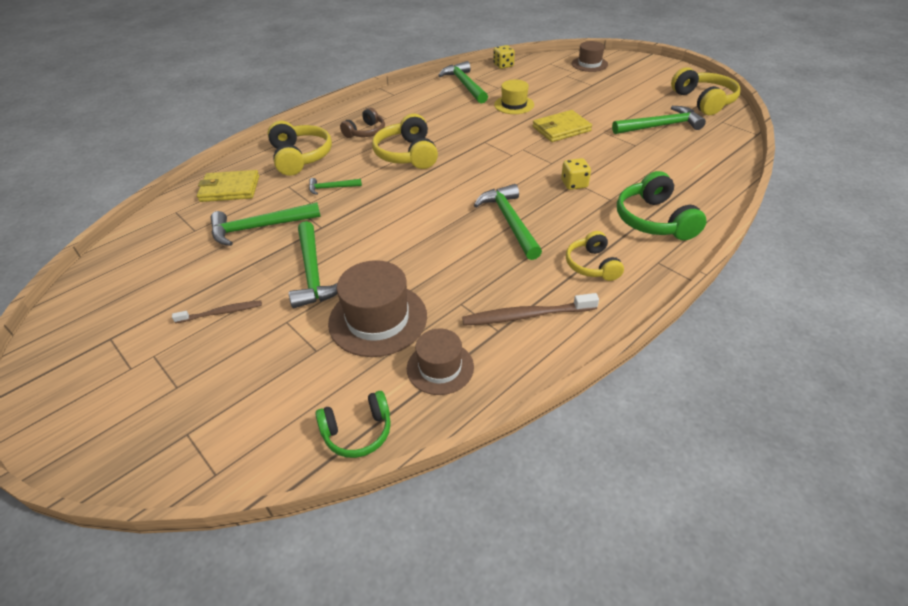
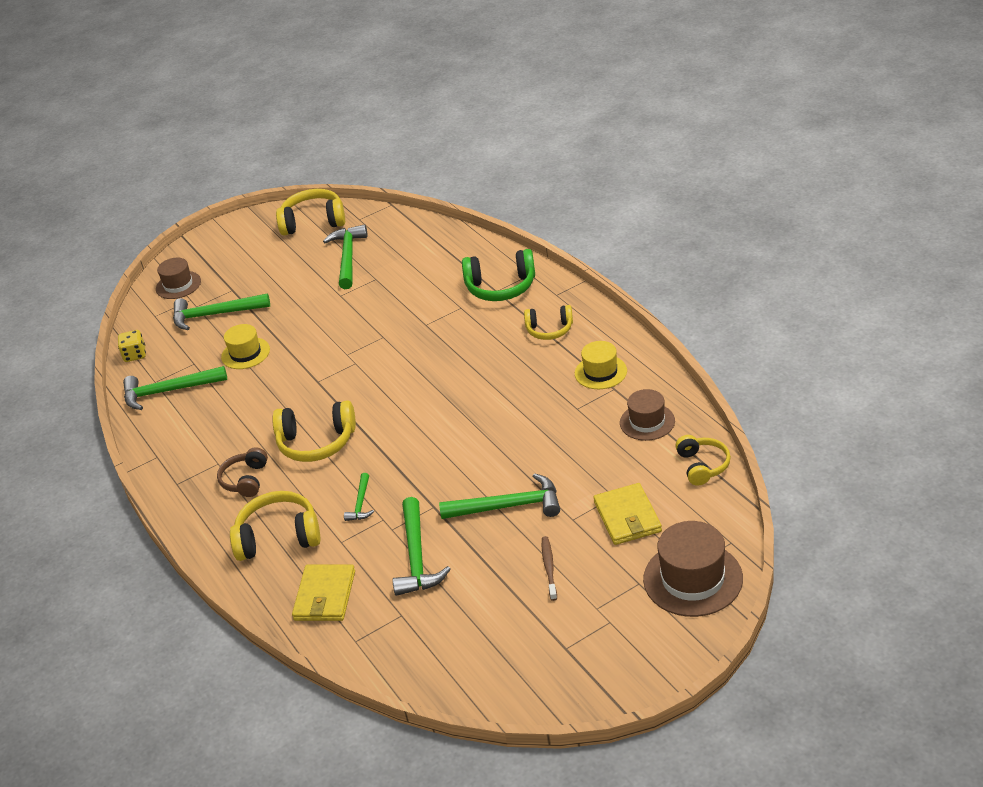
camera: 75 degrees left, 5 degrees down
(358, 432) = (702, 466): green headphones -> yellow headphones
(365, 132) = (245, 480): brown headphones -> brown headphones turned 135 degrees counterclockwise
(378, 319) = (584, 459): brown hat -> brown hat (693, 579)
(510, 221) = (472, 372): green hammer -> green hammer (215, 314)
(526, 315) = (600, 372): brown toothbrush -> yellow hat
(561, 129) = (319, 323): yellow wallet -> yellow wallet (627, 517)
(574, 184) = (427, 326): yellow dice -> none

